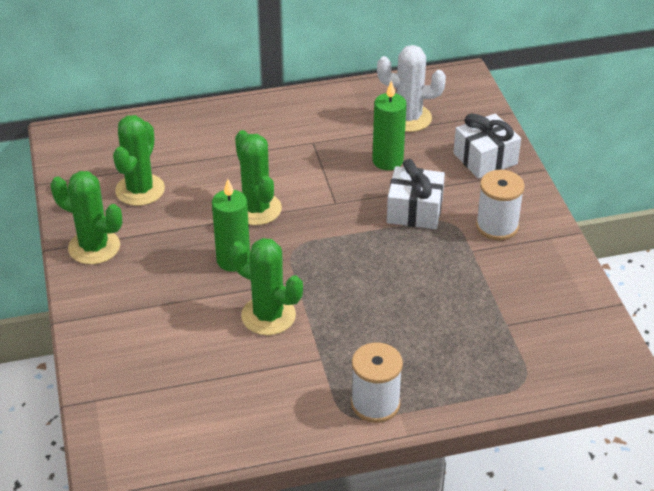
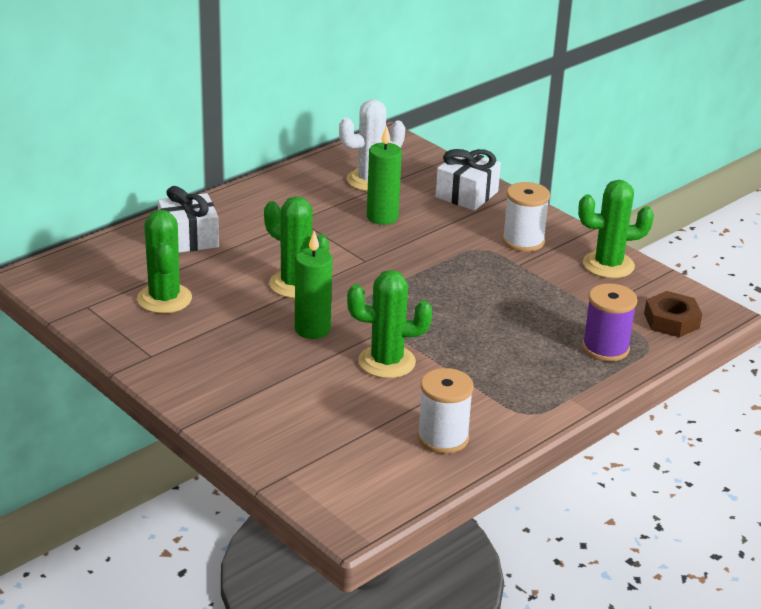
camera: 30 degrees left, 10 degrees down
(94, 247) = (163, 357): green cactus -> green cactus (608, 265)
(375, 404) = (543, 398): white spool -> white spool (443, 438)
(414, 210) = (442, 248): white gift -> white gift (188, 238)
(478, 371) = (605, 348): none -> purple spool
(569, 362) = (671, 321): none -> brown nut

